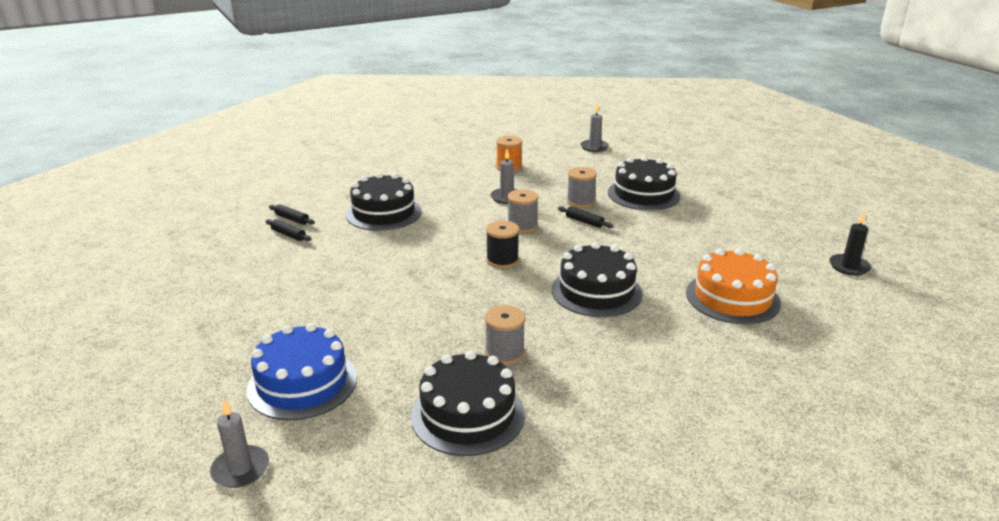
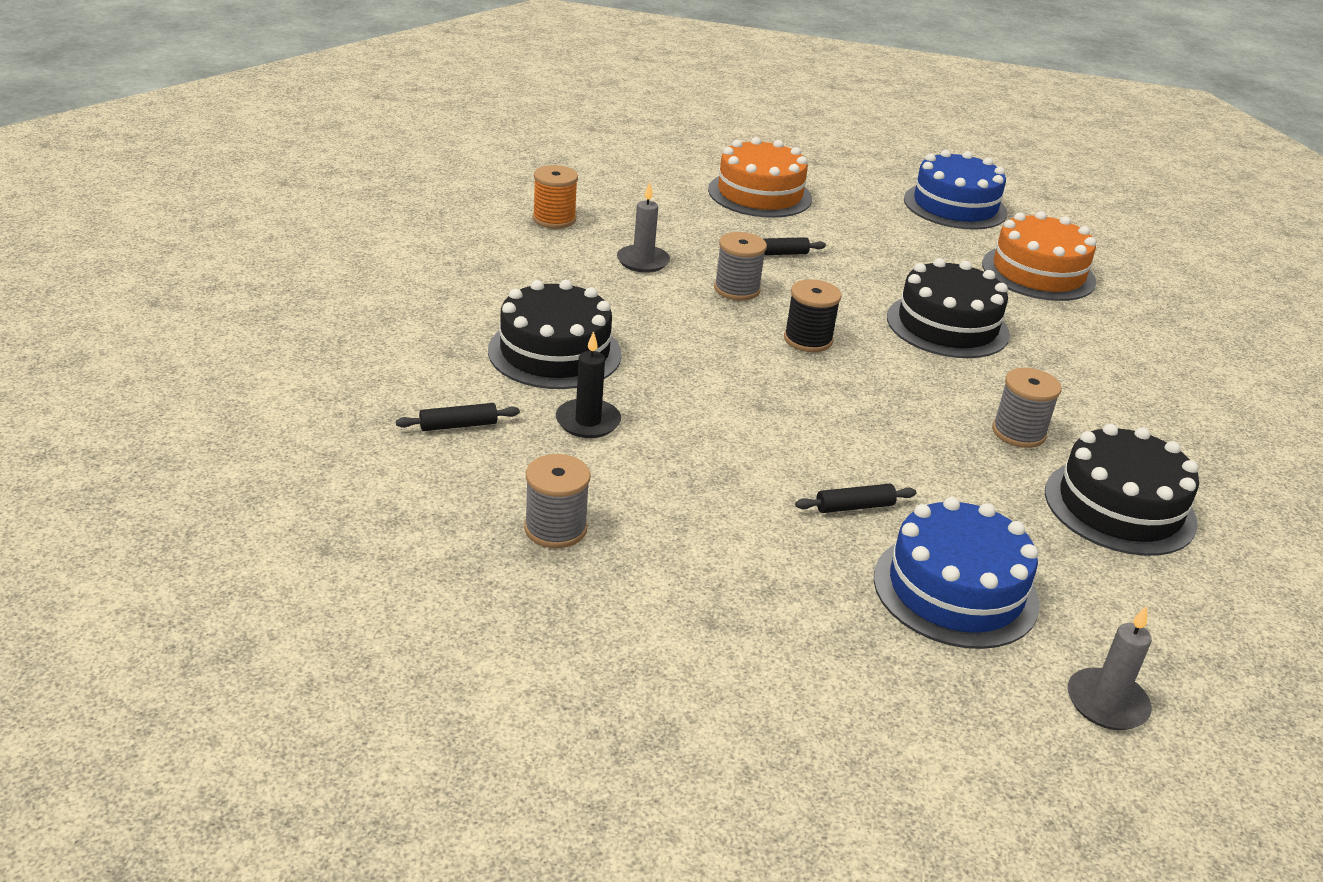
camera: 55 degrees left, 5 degrees up
(288, 235) = (510, 448): black rolling pin -> black rolling pin (854, 507)
(580, 201) = (724, 231): grey spool -> grey spool (555, 528)
(594, 147) = (587, 152): grey candle -> none
(643, 194) = (760, 194): black cake -> orange cake
(764, 245) = (955, 206): none -> blue cake
(849, 267) = (1041, 199): black candle -> black candle (588, 421)

